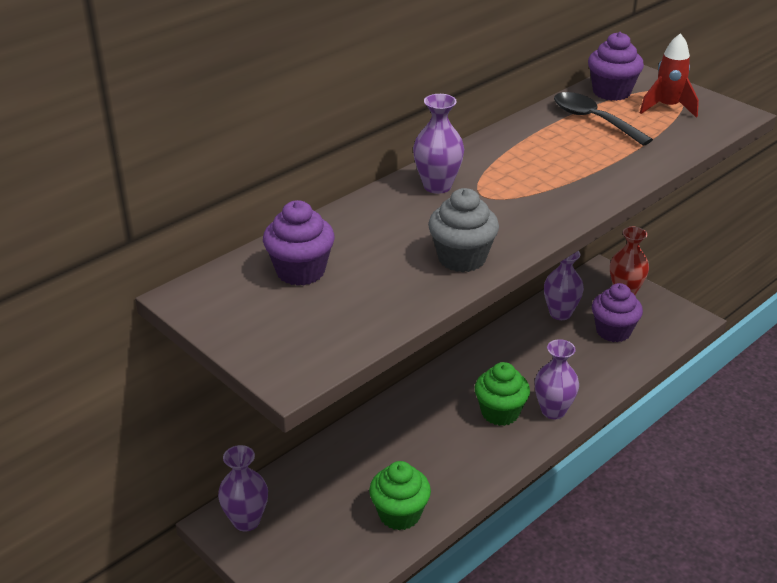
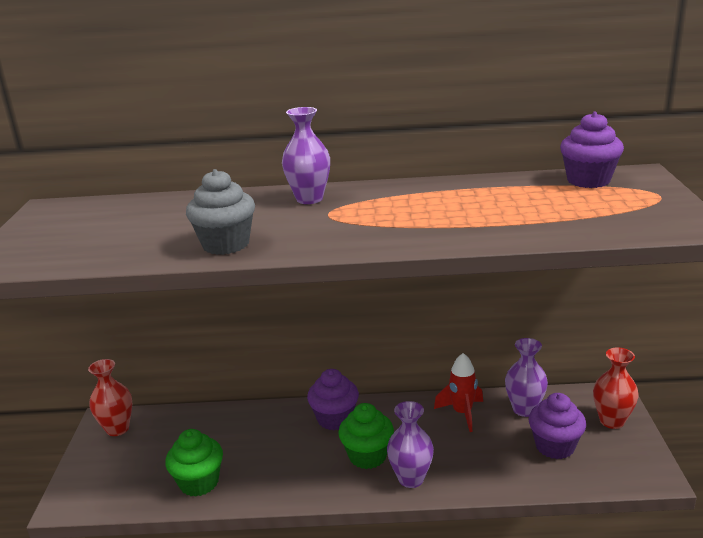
camera: 45 degrees right, 10 degrees down
(246, 521) = (117, 429): purple vase -> red vase
(300, 271) = (124, 216): purple cupcake -> purple cupcake (335, 419)
(593, 120) = (527, 194): black spoon -> none
(667, 107) = (623, 204): red rocket -> red rocket (462, 413)

